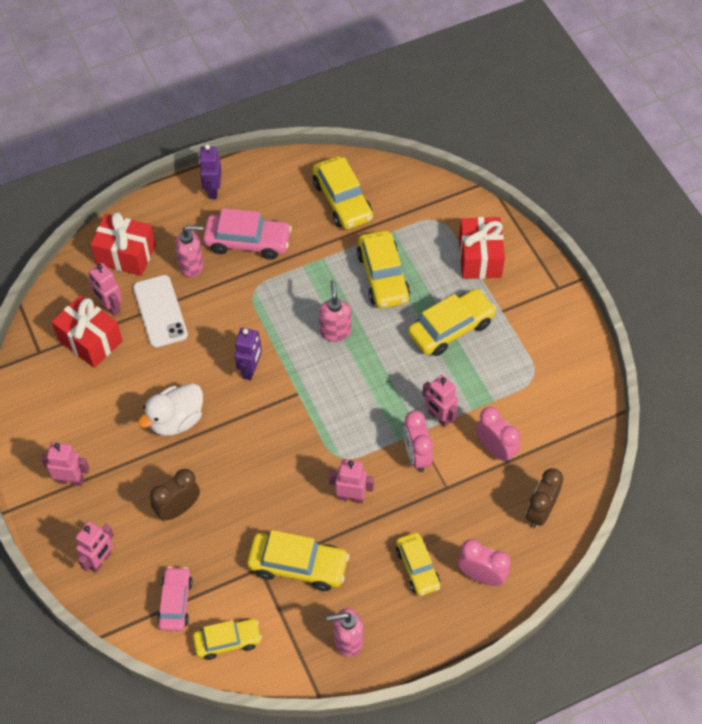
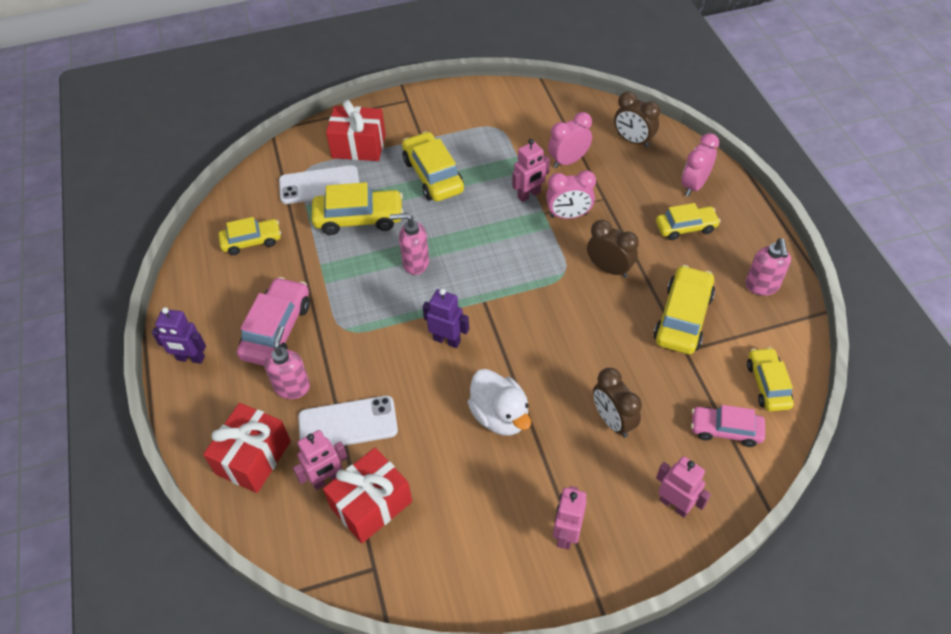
camera: 80 degrees left, 5 degrees down
(342, 200) = (252, 241): yellow car -> yellow car, size x0.66
(351, 497) = (609, 269): pink robot -> brown clock
(420, 236) = (319, 185): none -> white phone

